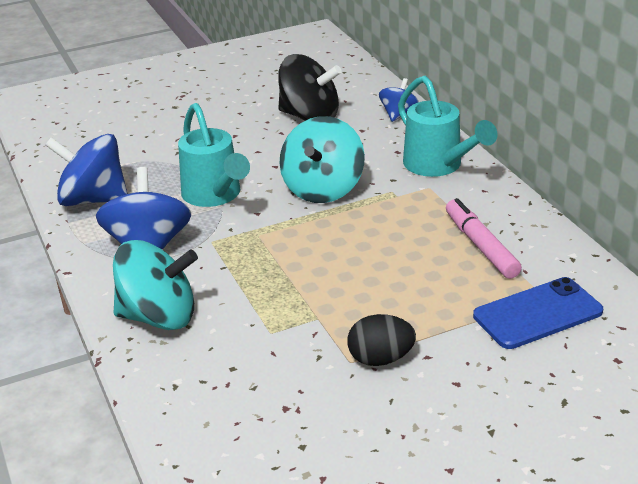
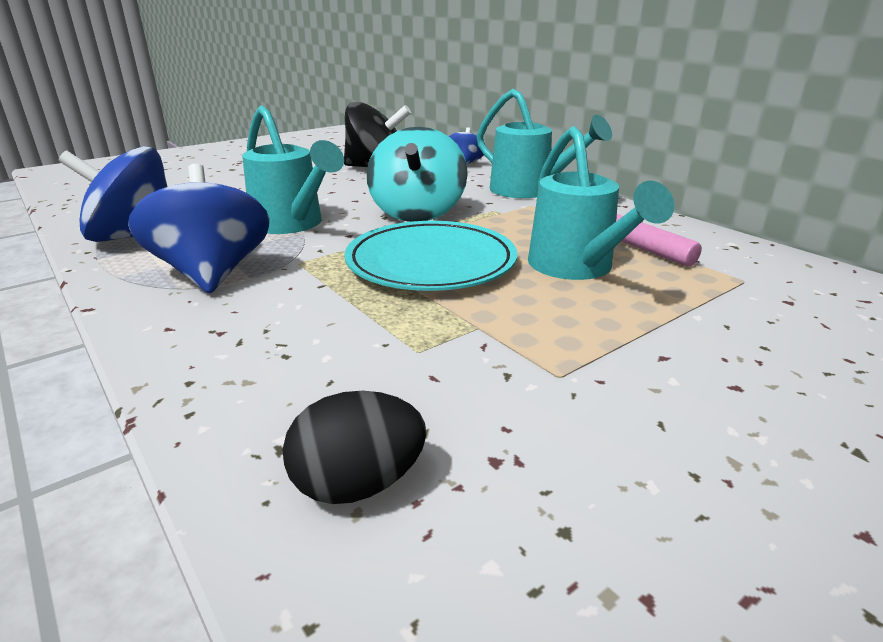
camera: 15 degrees left, 5 degrees down
(159, 317) = (236, 348): turquoise spinning top -> none
(310, 252) = (431, 263): none -> turquoise plate
(380, 359) = (601, 367): black egg -> black egg (358, 484)
(420, 270) = (576, 268): none -> turquoise watering can
(538, 314) = (755, 296): blue phone -> none

